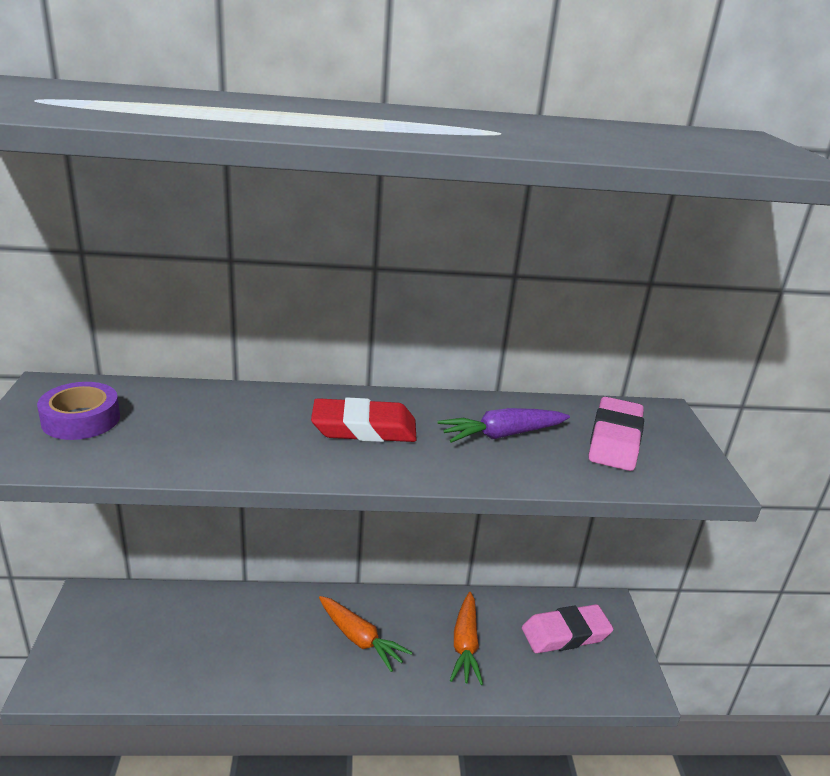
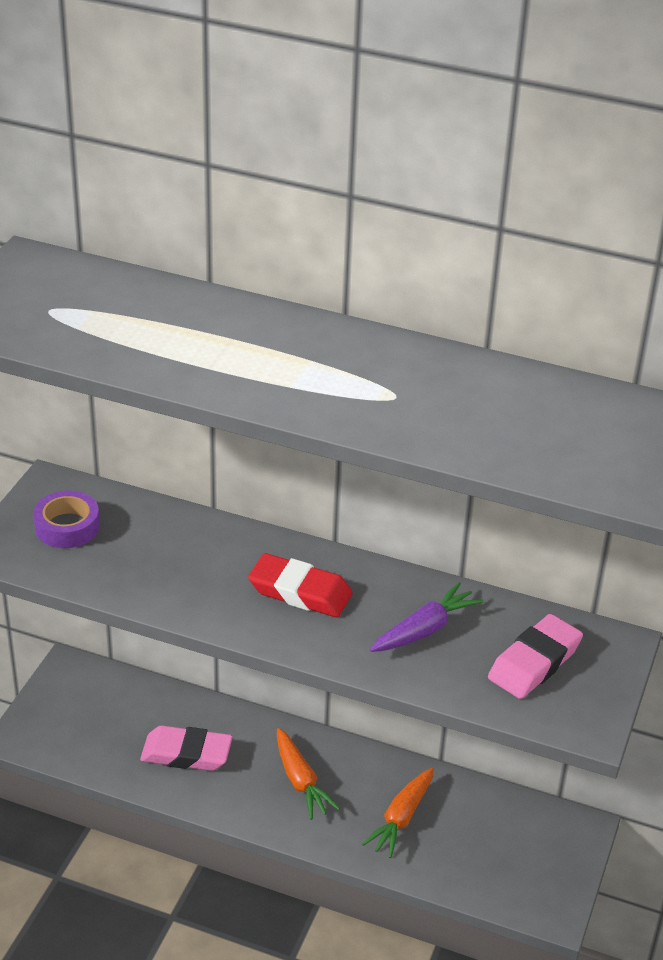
camera: 25 degrees right, 10 degrees up
(502, 435) = (425, 629): purple carrot -> purple carrot turned 135 degrees clockwise
(565, 634) = (513, 840): pink eraser -> pink eraser (186, 753)

